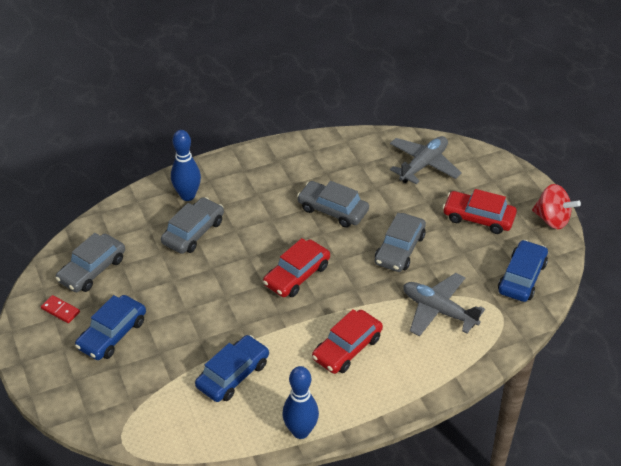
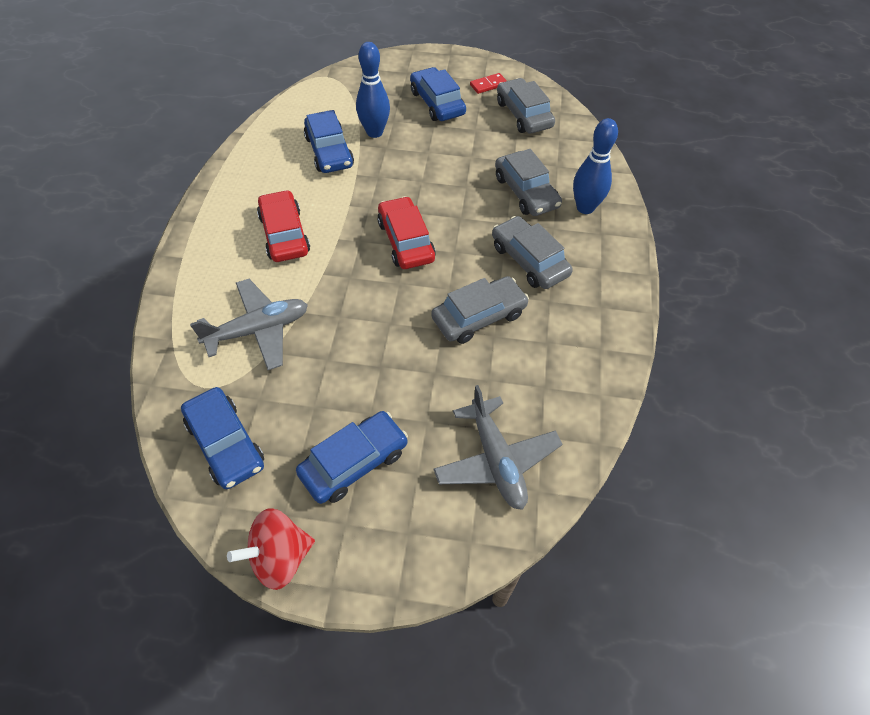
camera: 120 degrees right, 10 degrees up
(300, 431) = (234, 166): blue bowling pin -> blue bowling pin (374, 132)
(399, 249) = (370, 345): grey car -> grey car (529, 260)
(478, 218) = (354, 462): red car -> blue car

